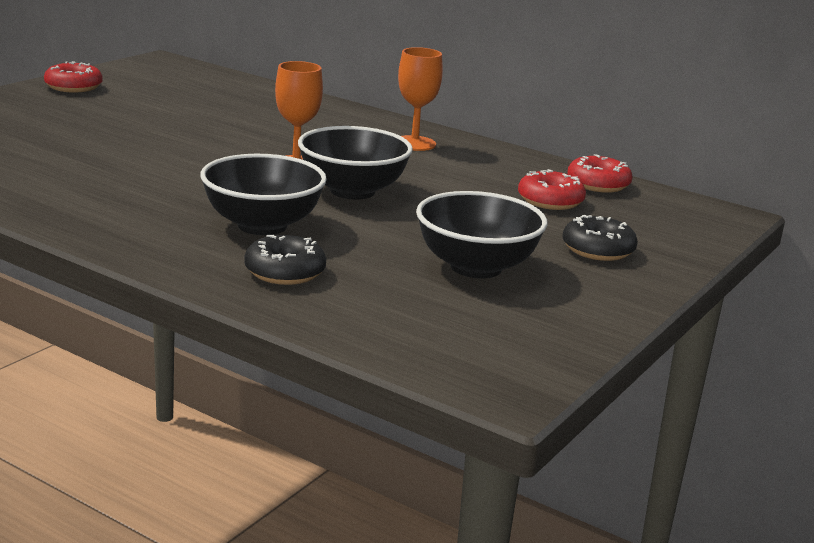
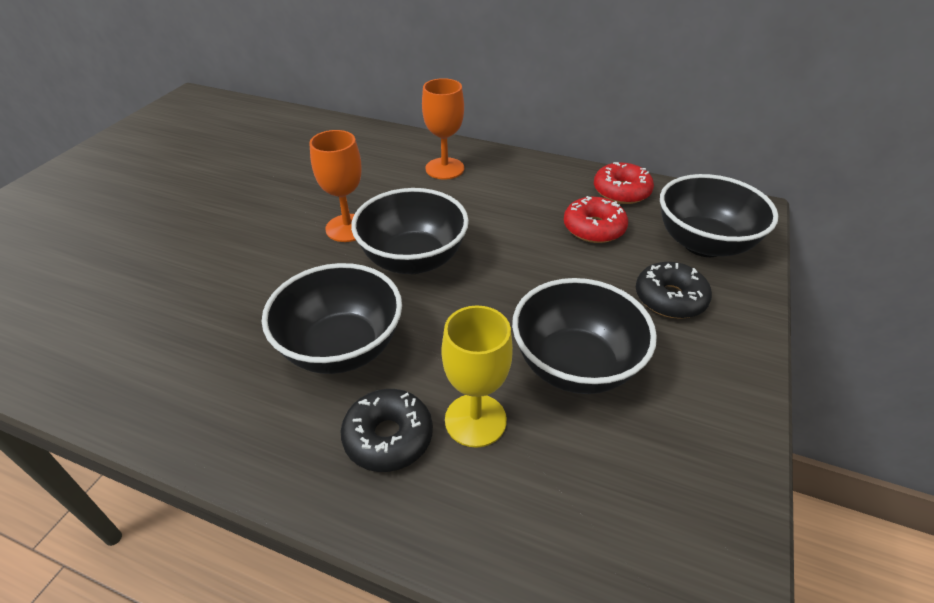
camera: 10 degrees left, 20 degrees up
(73, 87) = (111, 154): red donut -> none
(366, 277) = (475, 420): none -> yellow goblet
(661, 226) = (703, 243): none -> black bowl

